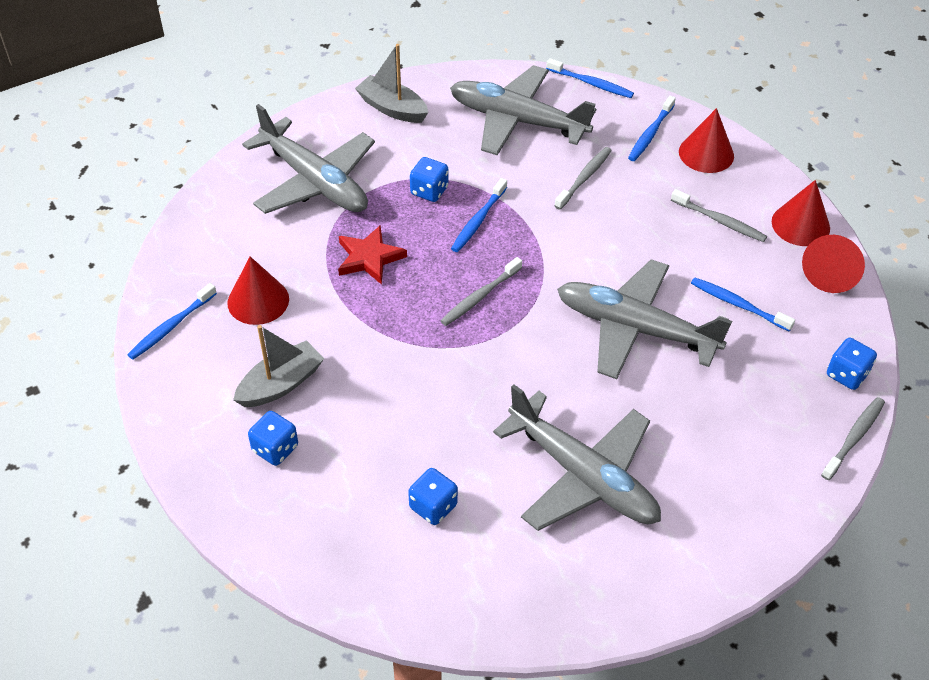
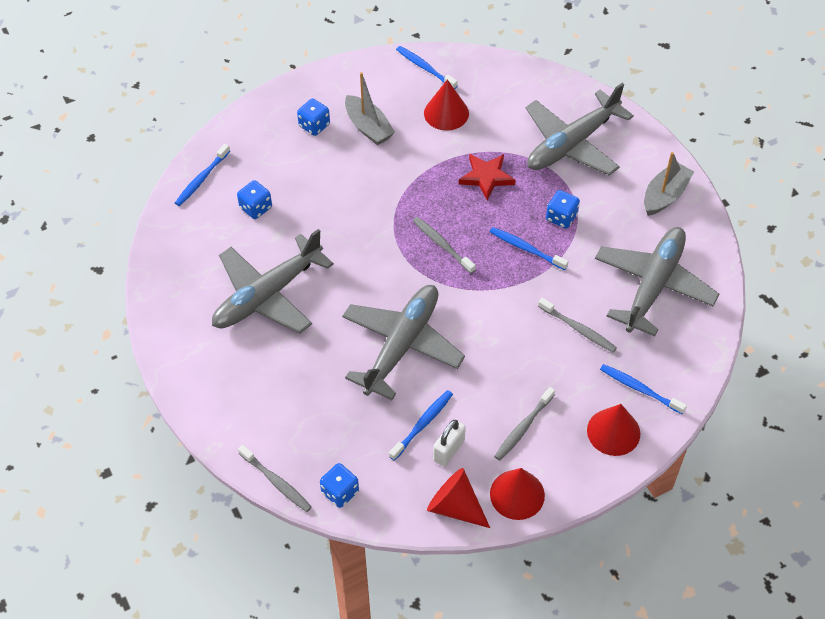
camera: 95 degrees right, 5 degrees up
(591, 83) = (711, 348): blue toothbrush -> blue toothbrush (202, 179)
(765, 281) = (448, 450): none -> white padlock

